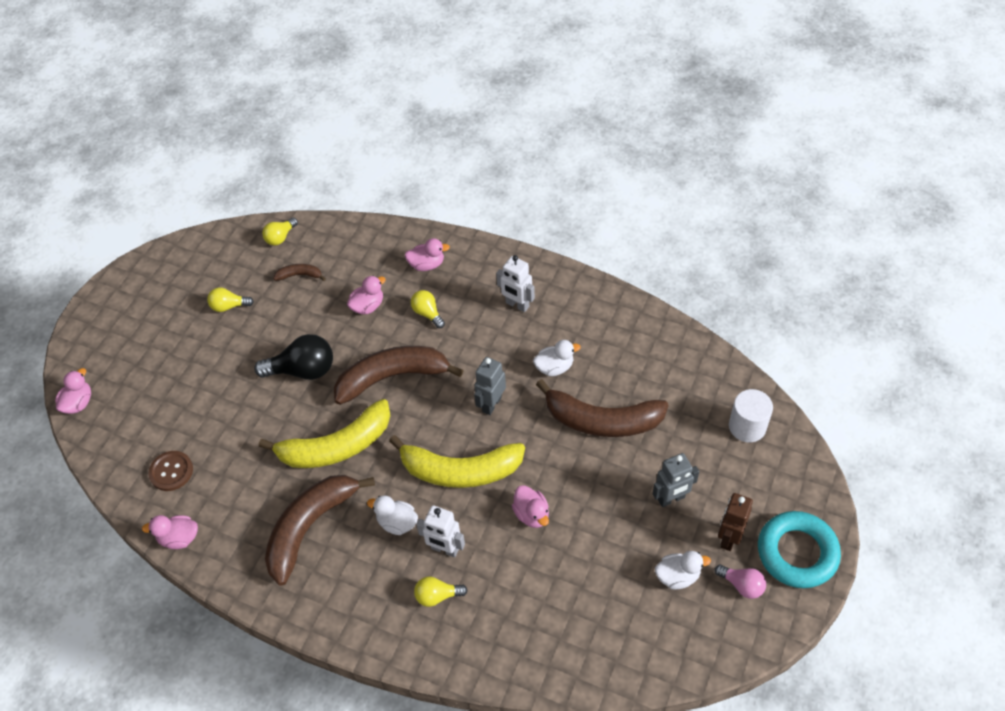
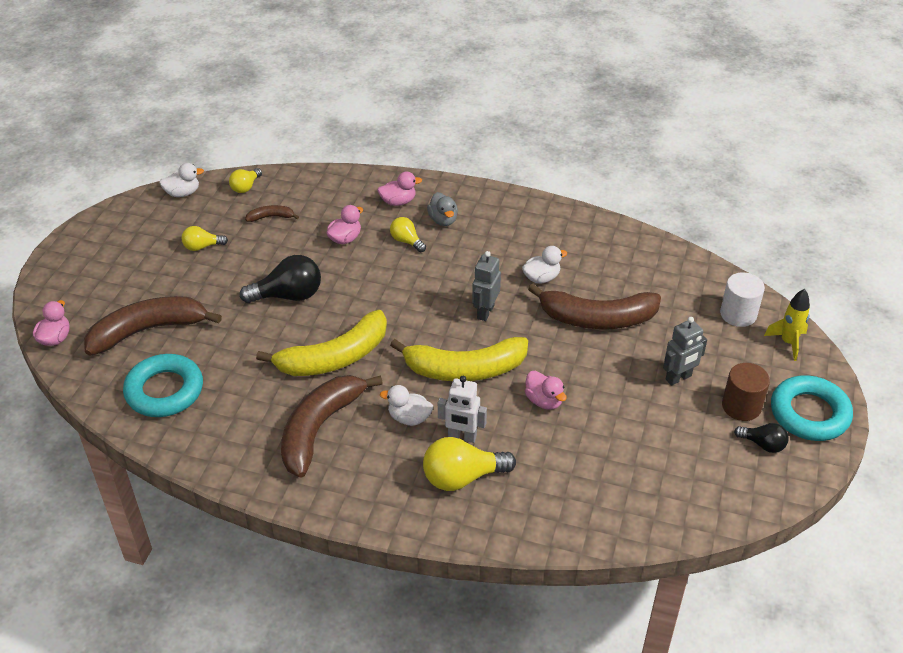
camera: 10 degrees left, 10 degrees down
(171, 471) = (164, 391): brown button -> turquoise ring
(179, 538) = (182, 448): pink duck -> none
(392, 377) = (381, 296): brown banana -> brown banana (148, 330)
(437, 596) = (462, 477): yellow light bulb -> yellow light bulb, size x1.76
(468, 290) = (443, 220): none -> grey duck
(517, 305) = (494, 229): white robot -> none
(677, 576) = (699, 442): white duck -> white duck (183, 193)
(729, 538) = (741, 406): brown robot -> brown cylinder
(742, 585) = (763, 444): pink light bulb -> black light bulb
(792, 465) = (788, 342): none -> yellow rocket

